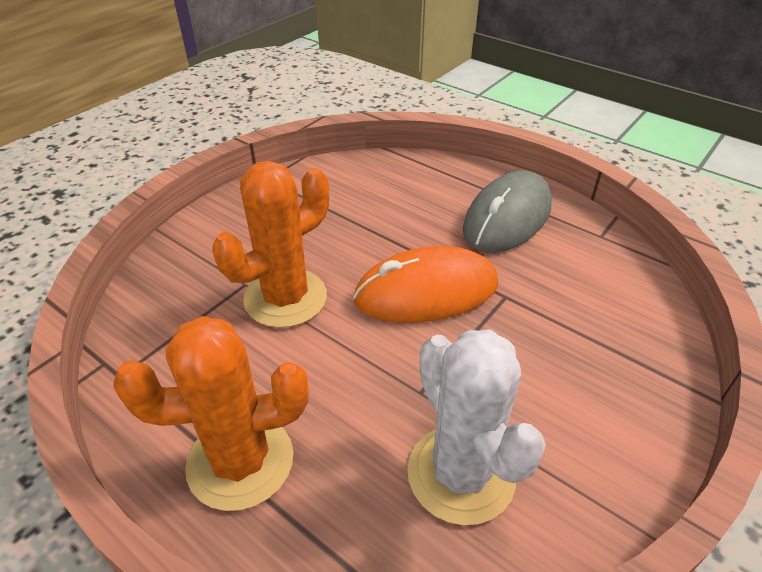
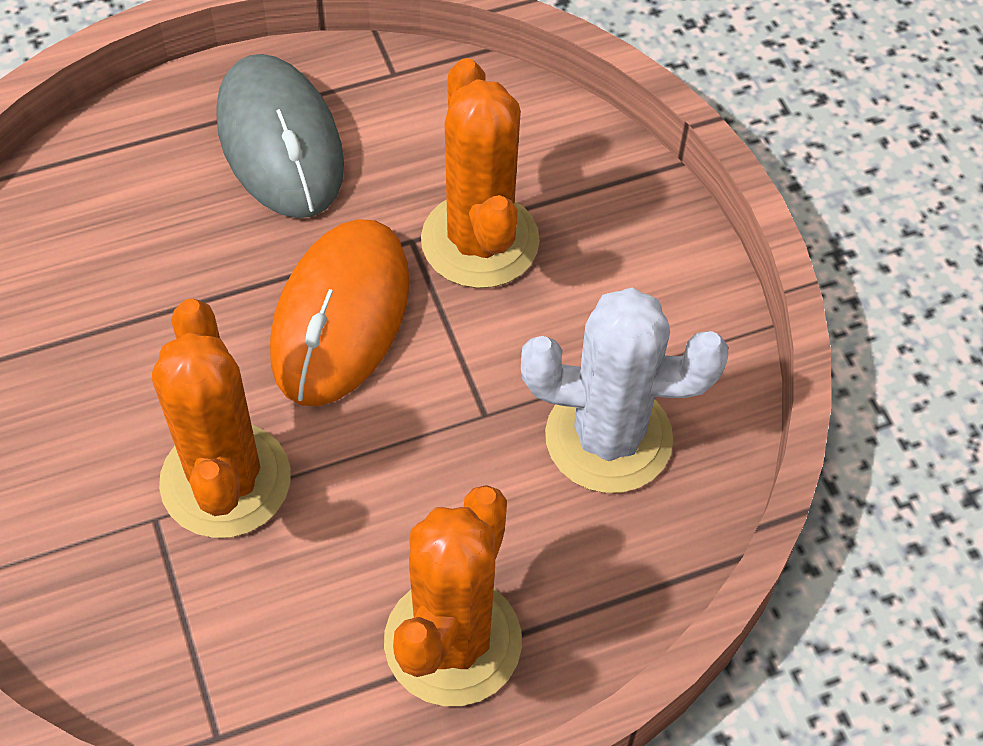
camera: 60 degrees left, 15 degrees up
(538, 326) = (480, 241): none -> orange cactus

